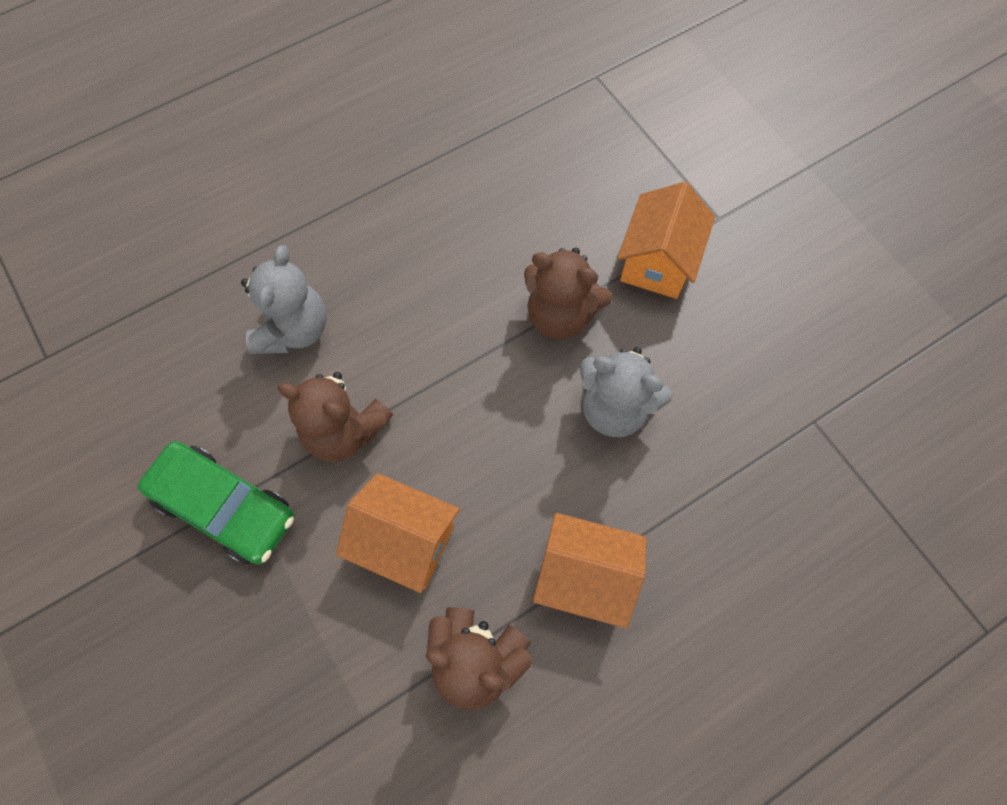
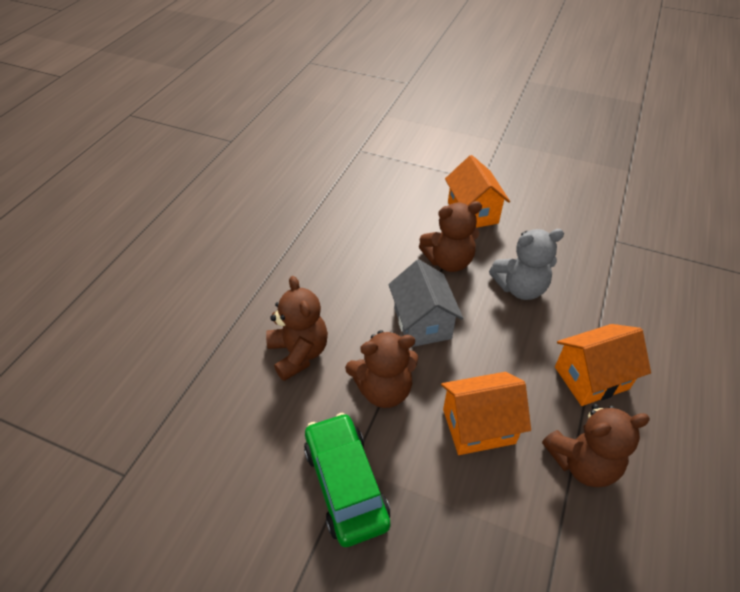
camera: 35 degrees left, 20 degrees down
(224, 507) = (346, 484): green car -> green car turned 105 degrees counterclockwise
(294, 329) = (299, 353): grey teddy bear -> brown teddy bear
(455, 378) = (422, 323): none -> grey house

